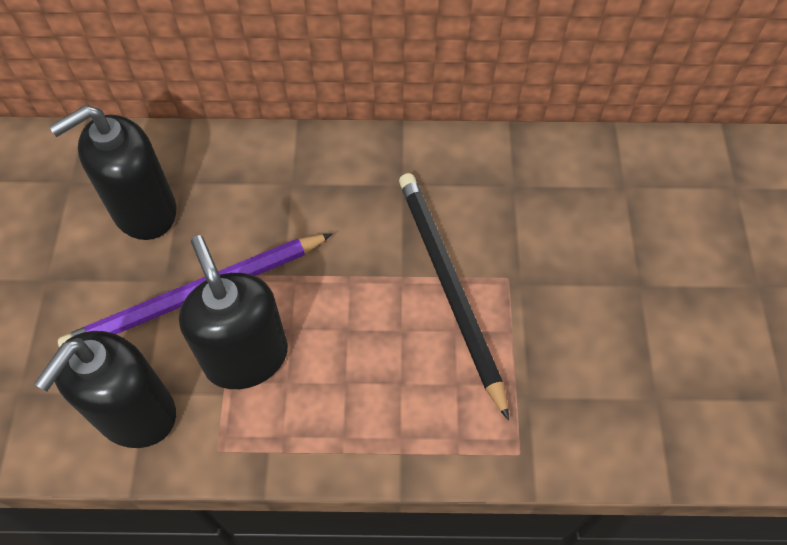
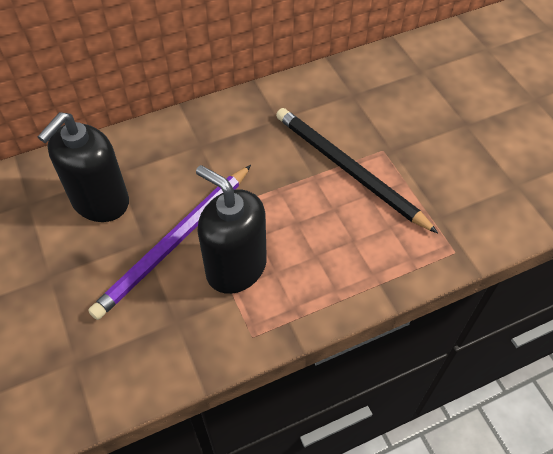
camera: 25 degrees left, 5 degrees down
(135, 413) = (176, 338): black soap dispenser -> none

